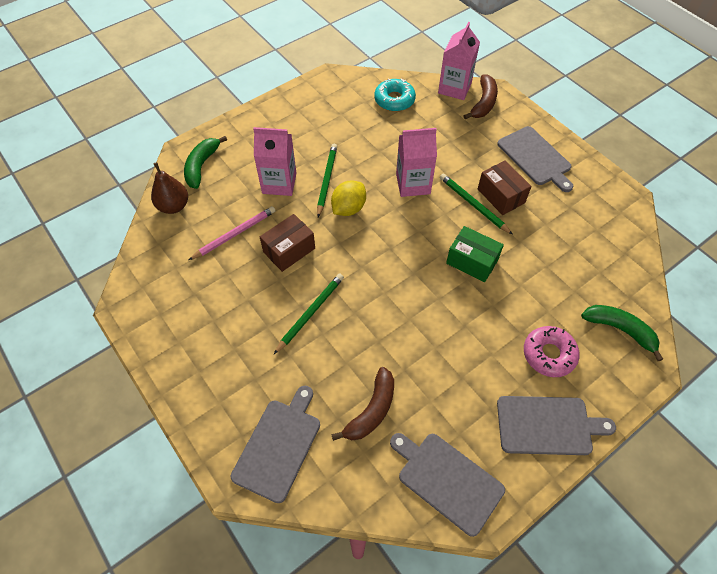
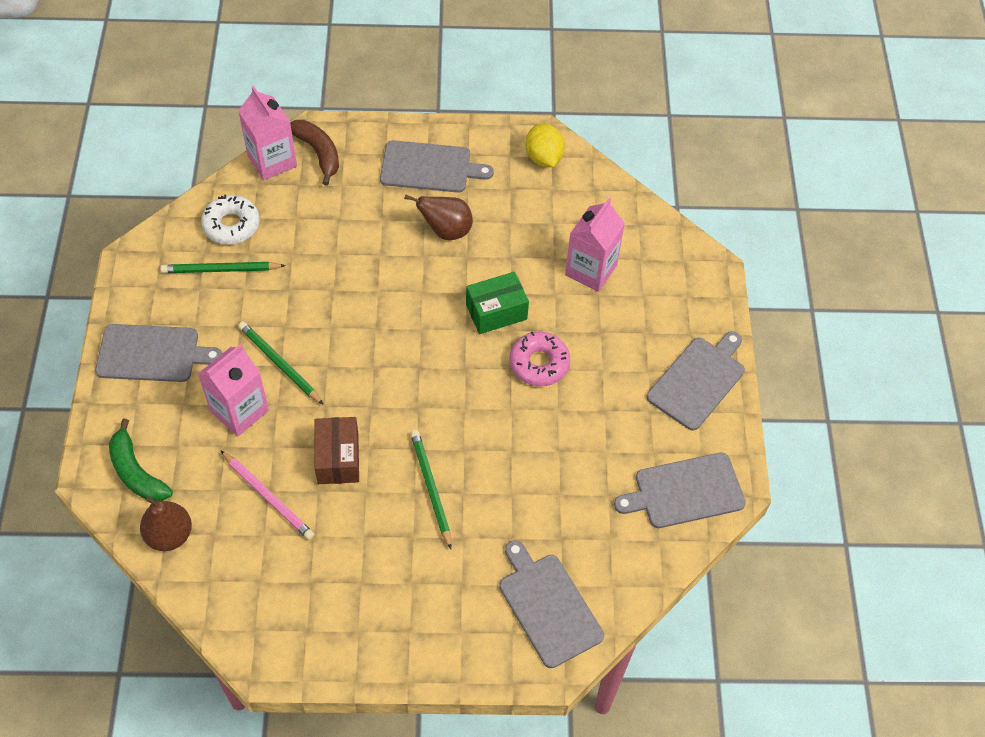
camera: 55 degrees left, 0 degrees up
(235, 234) = (268, 497): pink pencil -> pink pencil turned 135 degrees clockwise
(280, 123) = (152, 353): none -> grey cutting board
(348, 208) = (336, 369): yellow lemon -> yellow lemon (543, 157)
(371, 411) = (576, 505): brown banana -> none
(394, 100) = (231, 225): turquoise donut -> white donut
(413, 184) = (360, 291): pink carton -> pink carton (591, 270)
(473, 205) = (434, 261): green pencil -> green pencil (221, 270)
(501, 196) = (446, 231): brown box -> brown pear
(549, 354) = (638, 328): pink donut -> pink donut (539, 363)
(620, 330) = (660, 258): green banana -> none

